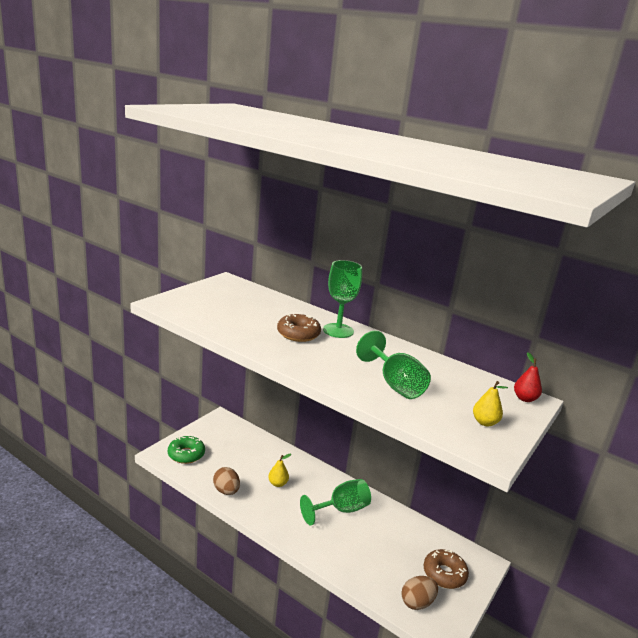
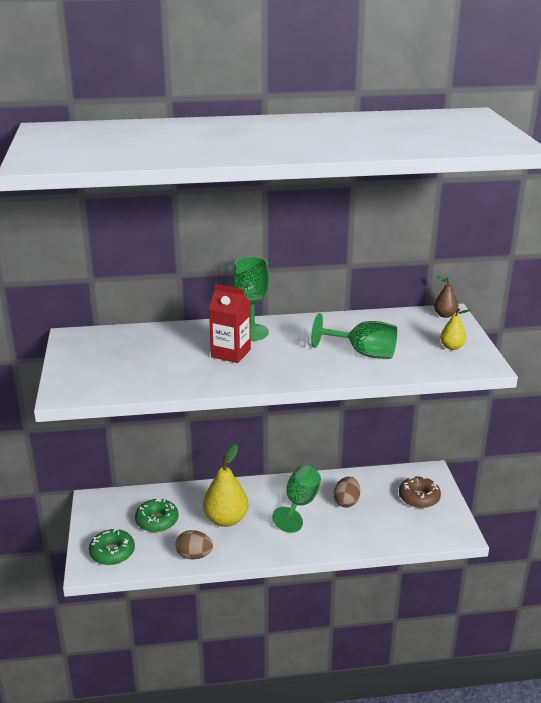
camera: 40 degrees left, 5 degrees up
(236, 454) = (157, 521): none -> green donut
(278, 483) = (226, 519): yellow pear -> yellow pear, size x1.96
(298, 334) = (231, 353): brown donut -> red carton
(417, 602) = (426, 529): brown egg -> brown egg (346, 502)
(524, 399) = (445, 315): red pear -> brown pear

